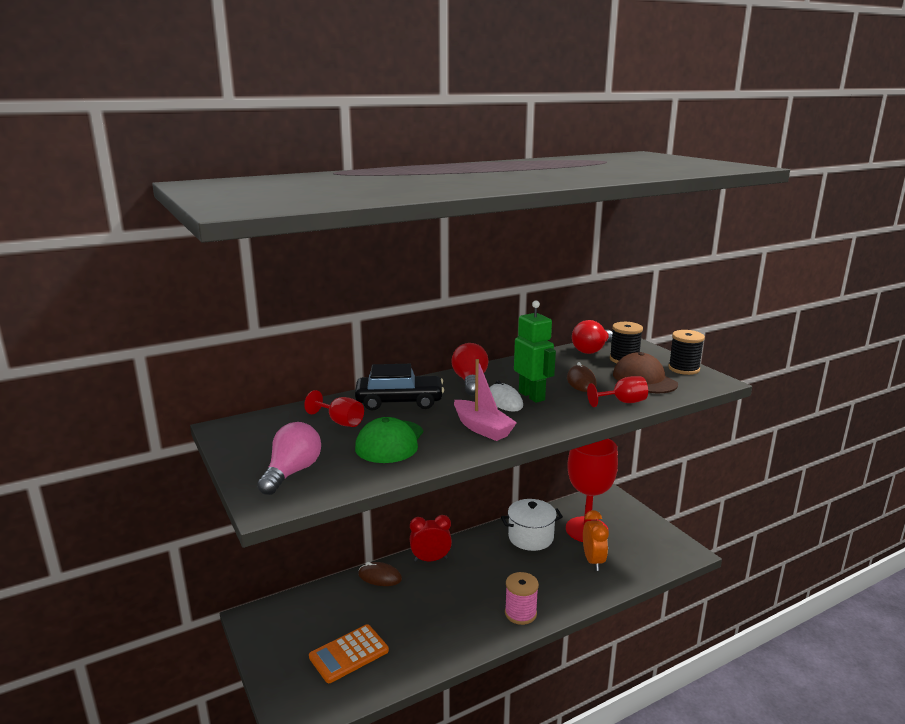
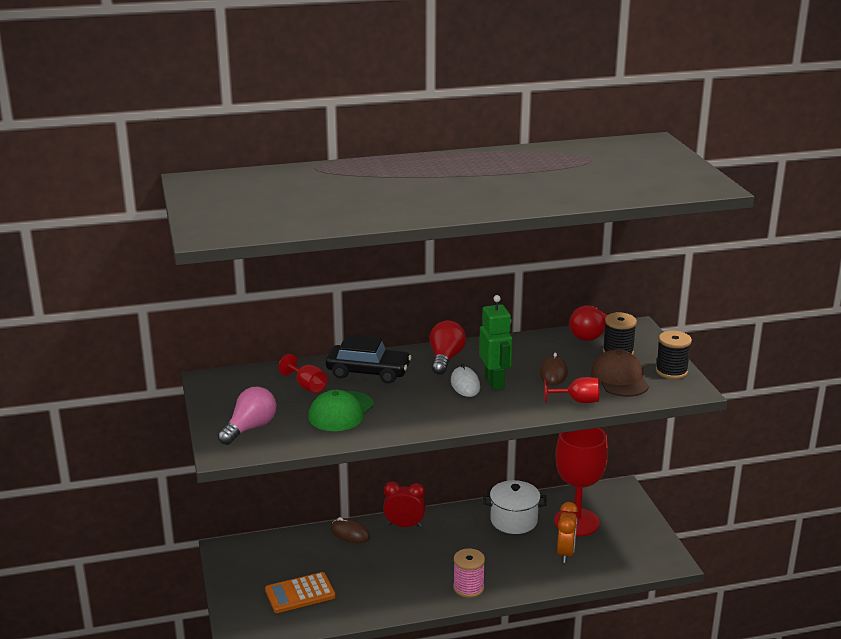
camera: 15 degrees right, 5 degrees up
(482, 428) = (428, 410): pink boat -> none

